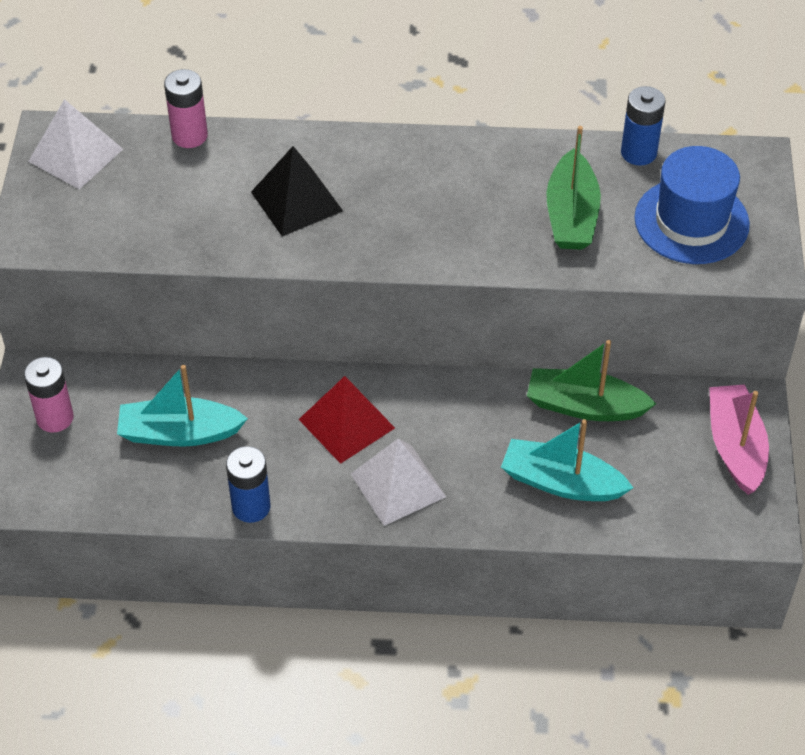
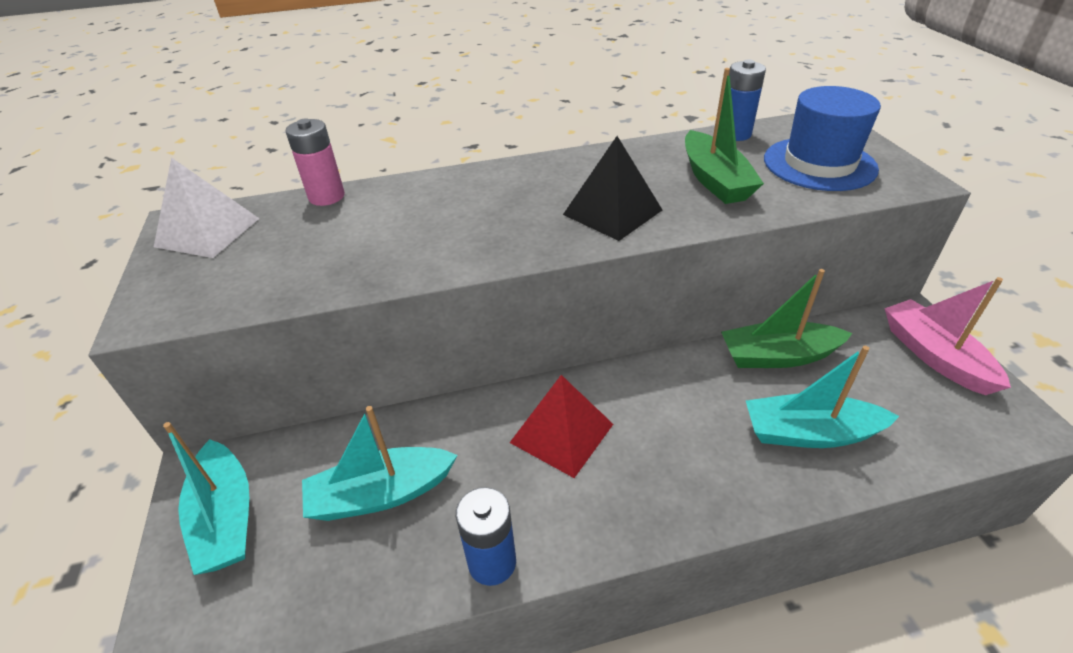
camera: 15 degrees left, 10 degrees down
(55, 418) = (226, 517): pink battery -> turquoise boat
(297, 201) = (451, 221): black pyramid -> black pyramid (612, 212)
(398, 485) = (647, 485): white pyramid -> none

